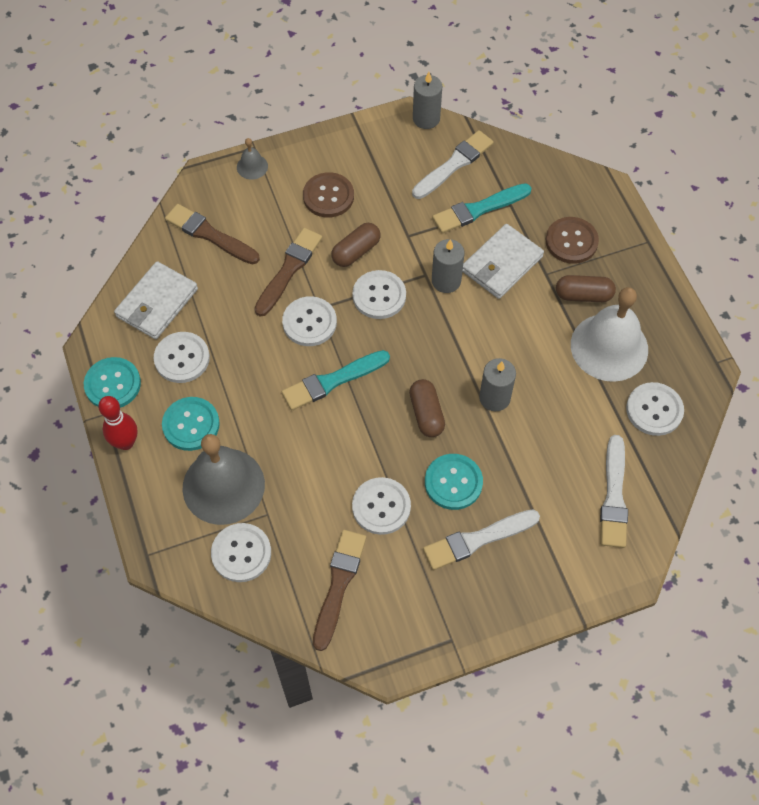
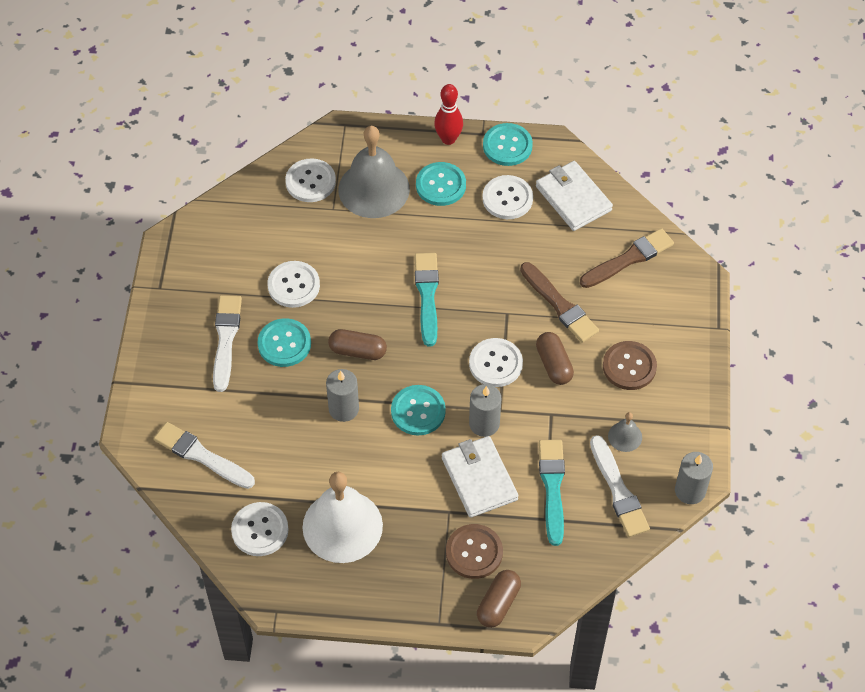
camera: 115 degrees right, 5 degrees down
(252, 166) = (694, 318): grey bell -> grey bell (625, 436)
(309, 322) = (495, 300): white button -> none
(338, 585) = (247, 233): brown brush -> none
(462, 336) = (418, 411): none -> turquoise button
(583, 295) = (408, 532): brown capsule -> brown capsule (498, 604)

